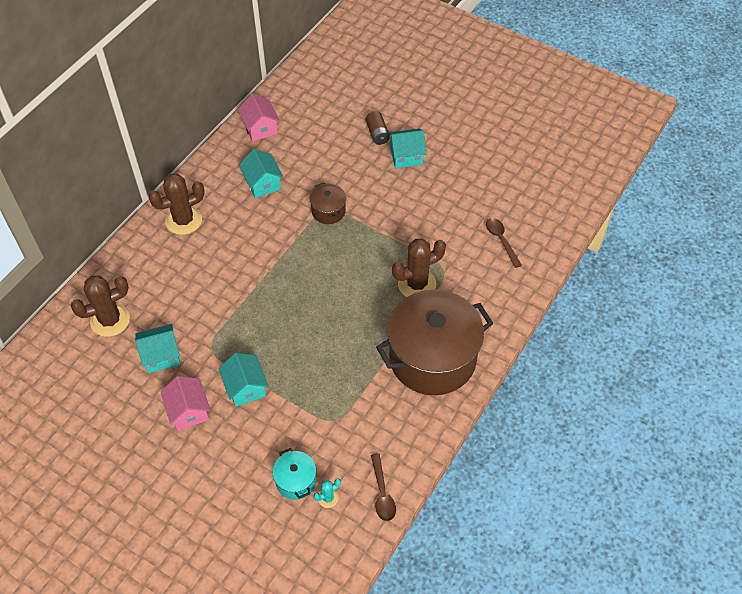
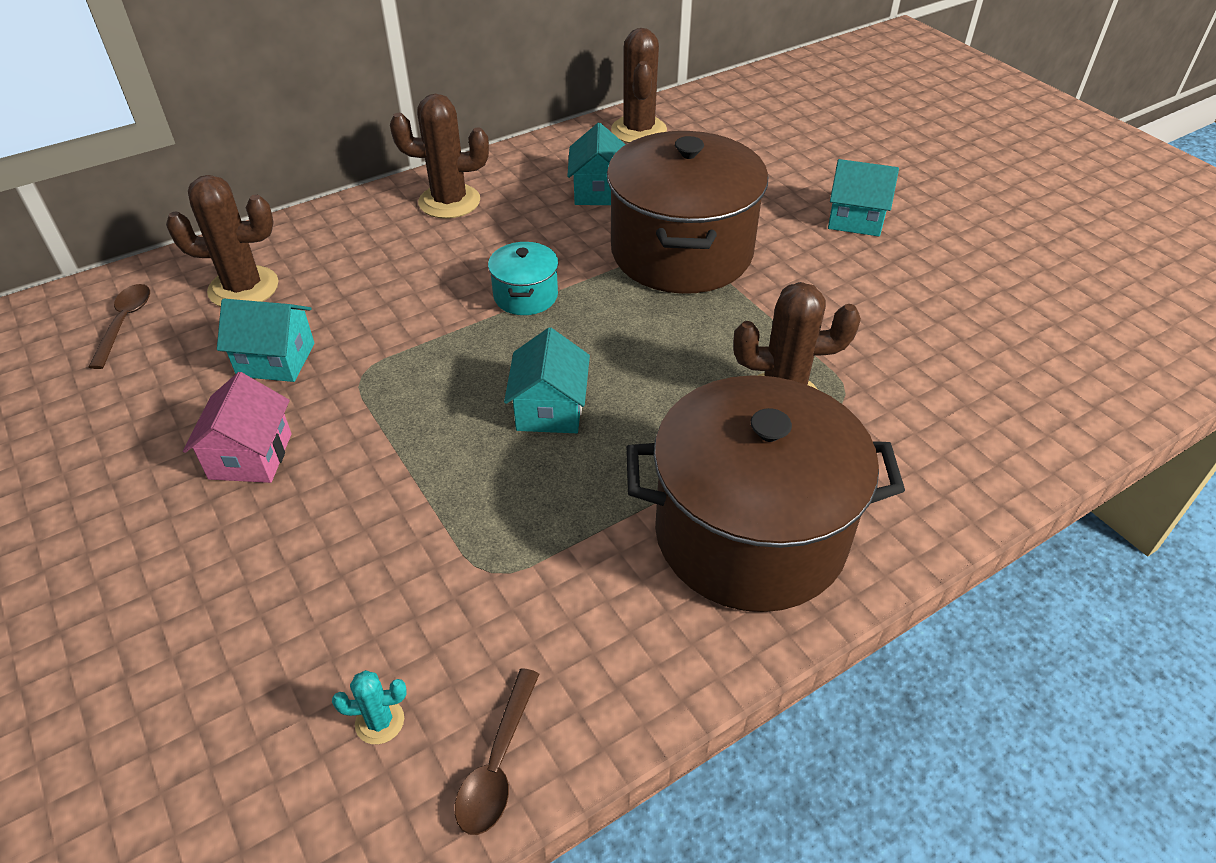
camera: 25 degrees right, 10 degrees down
(245, 388) = (371, 455): turquoise house -> turquoise house (550, 409)
(260, 128) = (639, 130): pink house -> brown cactus
(296, 481) = (341, 657): turquoise pot -> turquoise pot (525, 296)
(328, 211) = (681, 252): brown pot -> brown pot, size x2.32
(377, 134) = (820, 180): brown battery -> none
(501, 240) = (983, 383): brown spoon -> brown spoon (125, 323)

